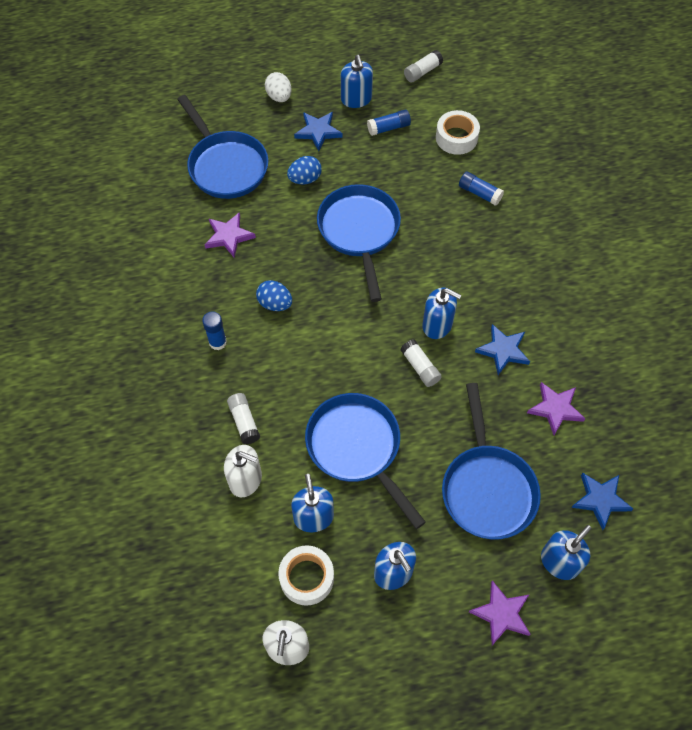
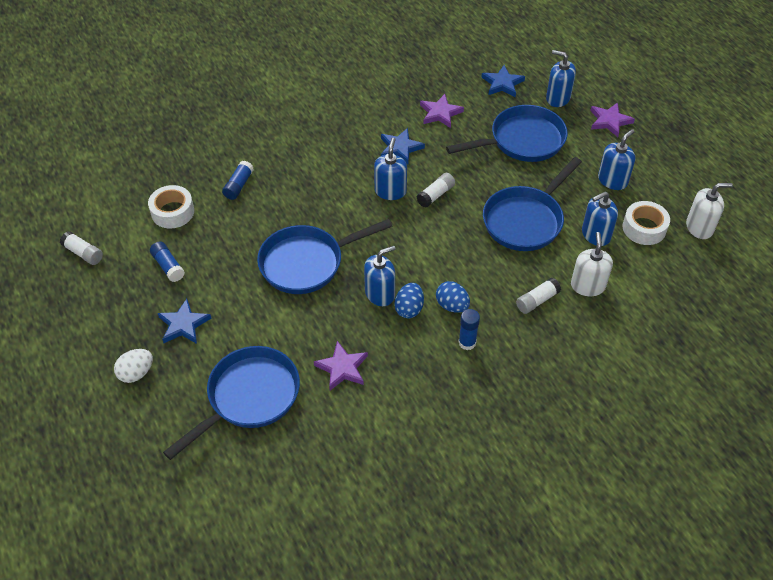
camera: 105 degrees left, 10 degrees down
(305, 179) = (251, 321): blue egg -> blue egg (452, 306)
(356, 99) = (131, 301): blue soap dispenser -> blue soap dispenser (380, 294)

